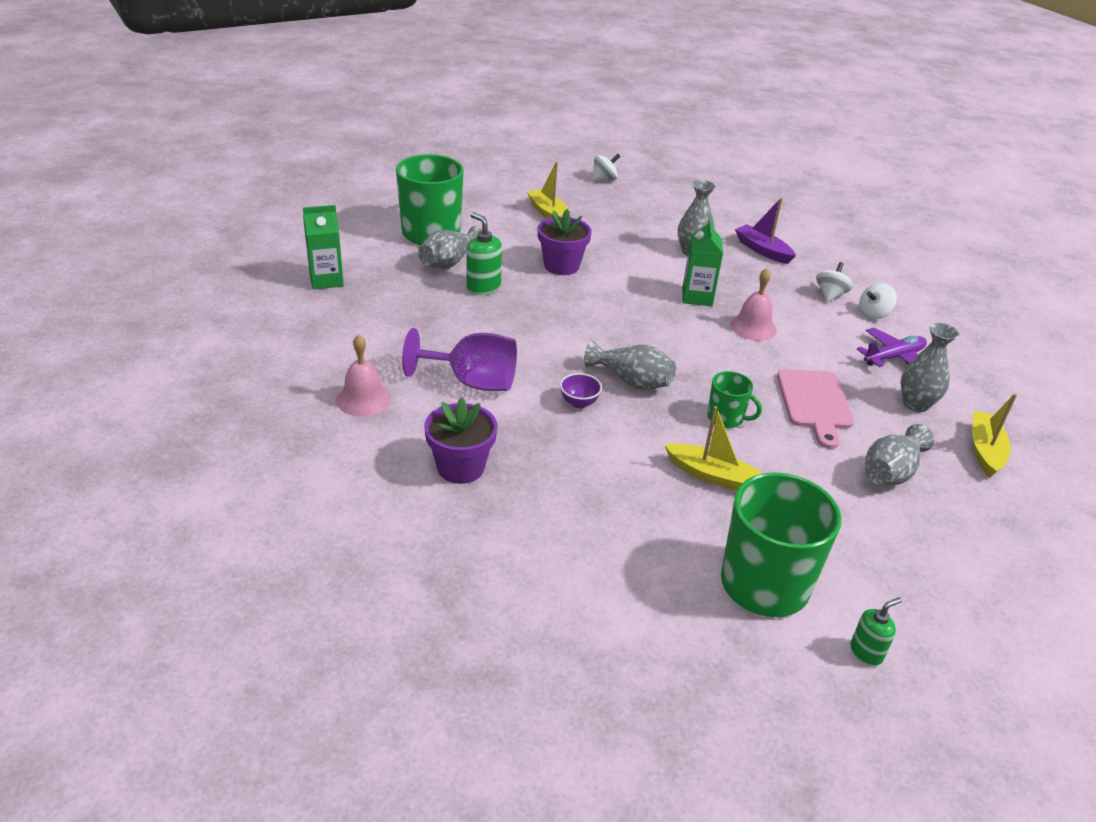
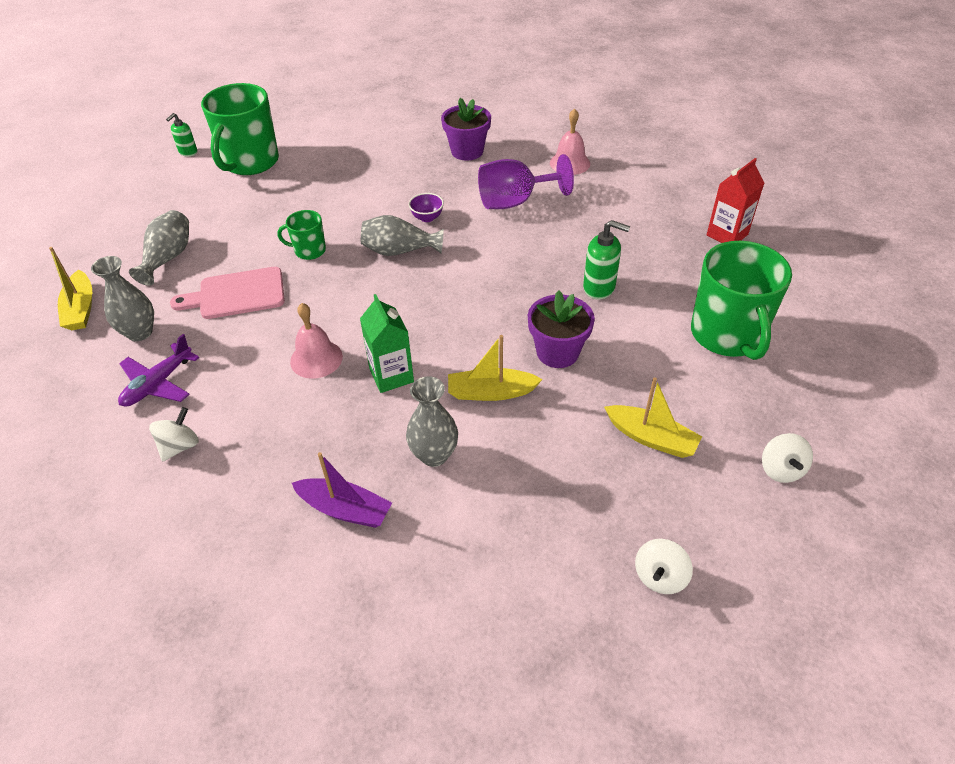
camera: 155 degrees right, 10 degrees up
(326, 280) = (727, 235): green carton -> red carton
(449, 262) = (662, 303): grey vase -> none
(711, 475) = (305, 206): yellow boat -> yellow boat (491, 392)
(815, 403) = (237, 294): pink cutting board -> pink cutting board turned 75 degrees counterclockwise
(830, 295) = (237, 457): white spinning top -> white spinning top (781, 469)

